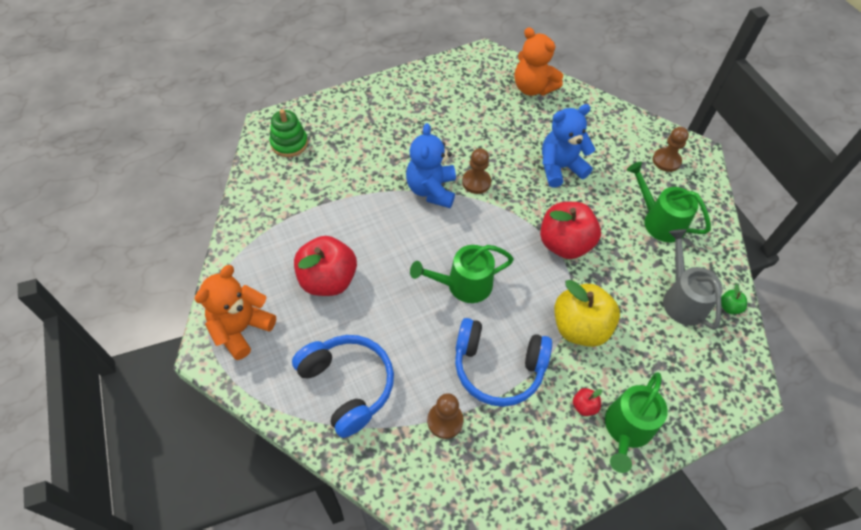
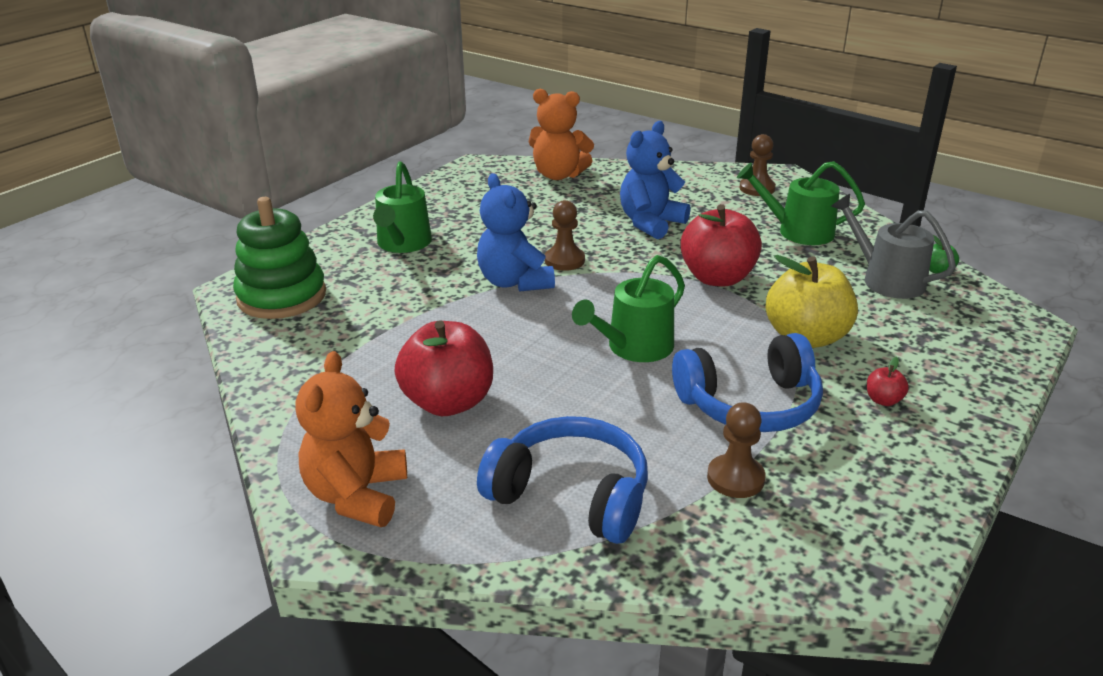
camera: 25 degrees left, 25 degrees down
(289, 143) = (282, 296): green stacking toy -> green stacking toy, size x1.55
(626, 429) = (950, 402): green watering can -> green watering can (403, 244)

